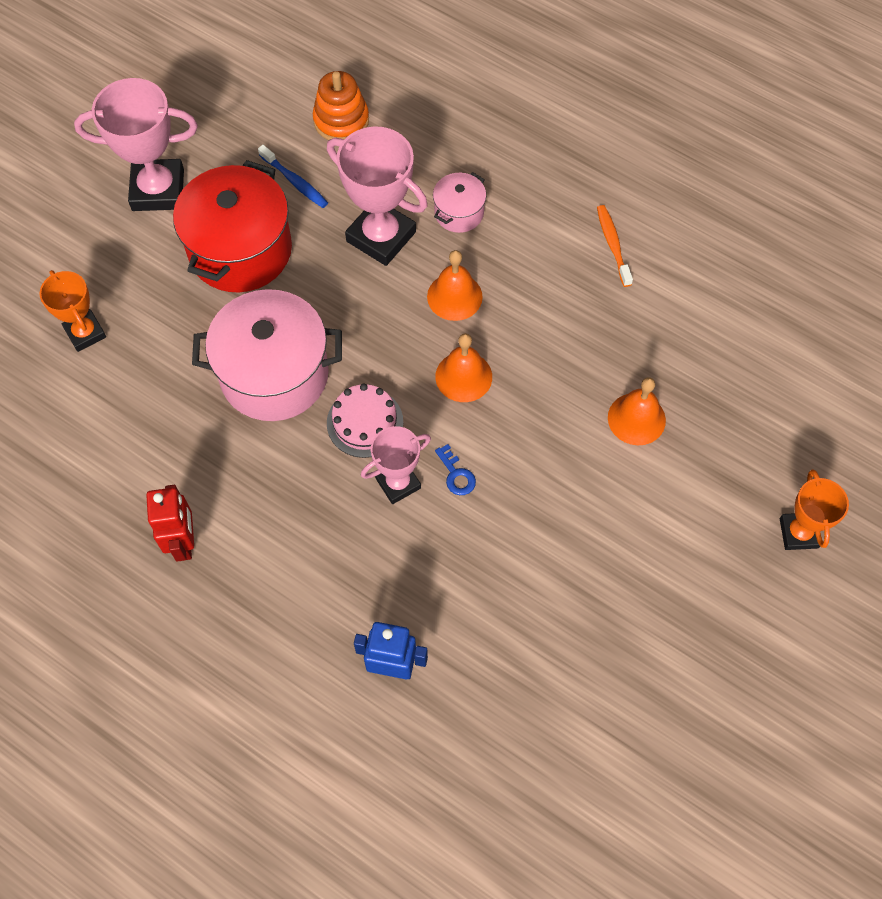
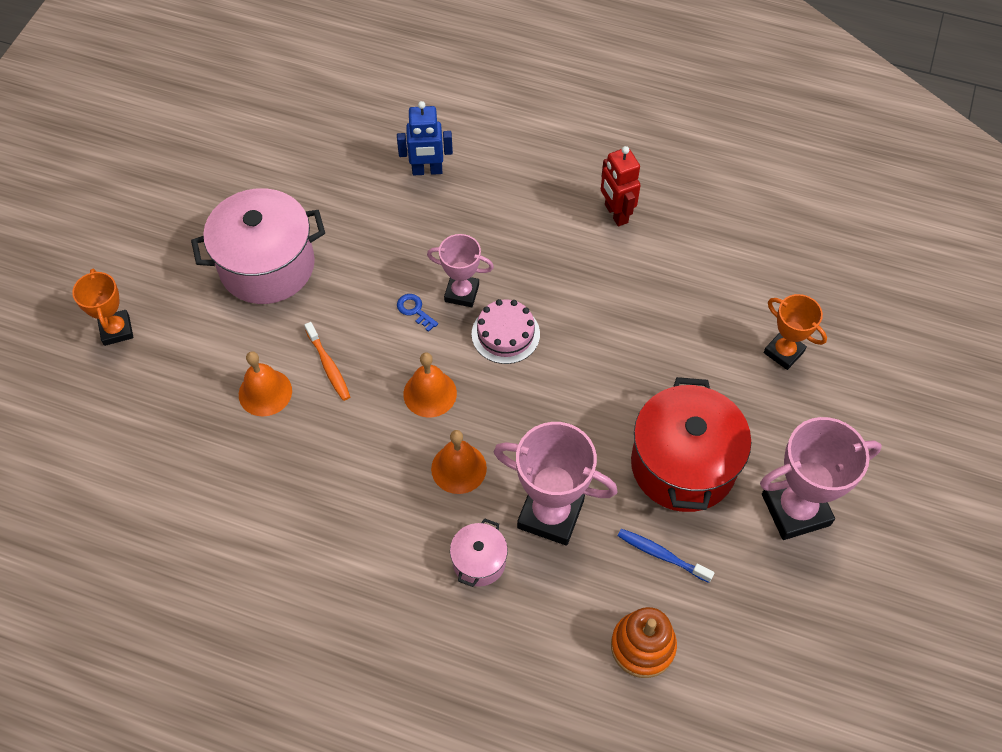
camera: 165 degrees right, 5 degrees down
(274, 374) = (600, 356): pink pot -> pink pot (267, 266)
(398, 483) = (462, 293): pink trophy -> pink trophy turned 60 degrees clockwise
(613, 244) = (310, 564): orange toothbrush -> orange toothbrush (328, 366)

